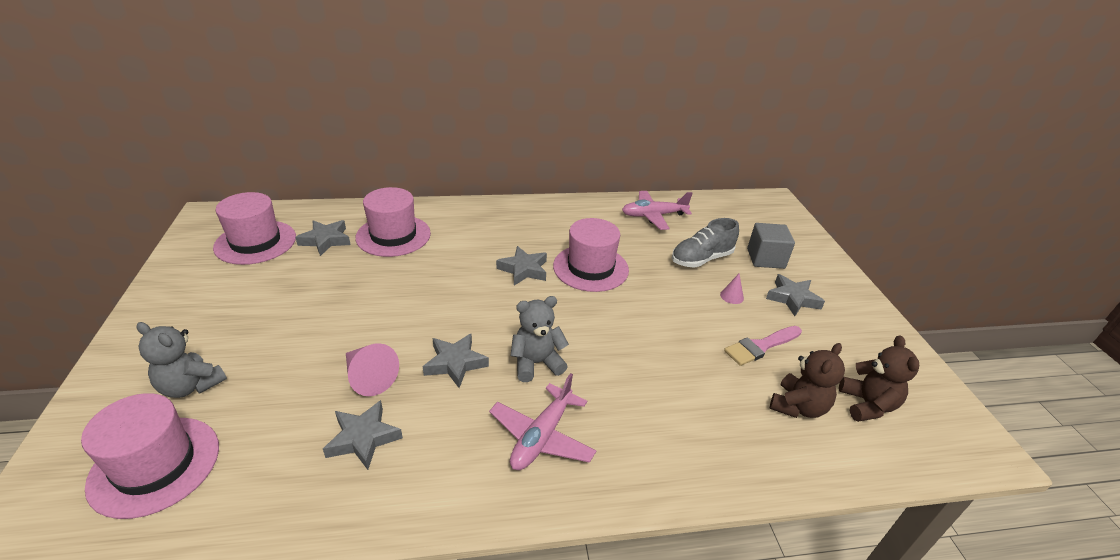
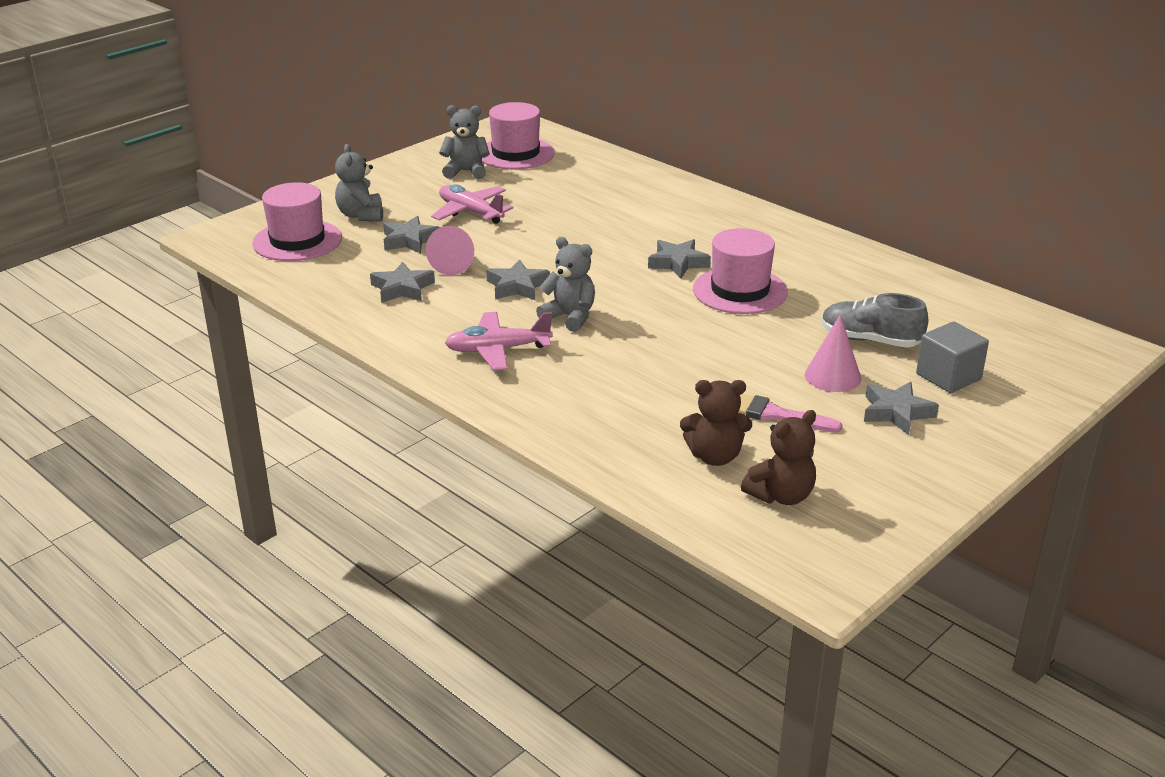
camera: 55 degrees right, 5 degrees down
(234, 280) = (466, 171): none -> grey teddy bear
(326, 240) = (564, 173): grey star -> grey star (410, 240)
(393, 235) = (619, 192): pink hat -> none
(653, 216) = (902, 288): pink plane -> pink plane (471, 212)
(732, 296) = (832, 376): pink cone -> pink cone, size x1.81

